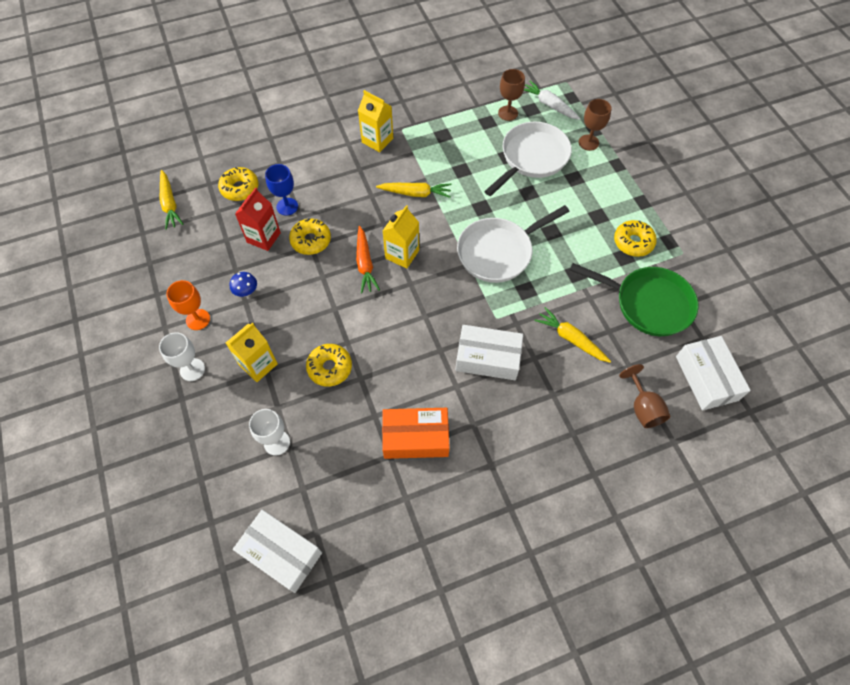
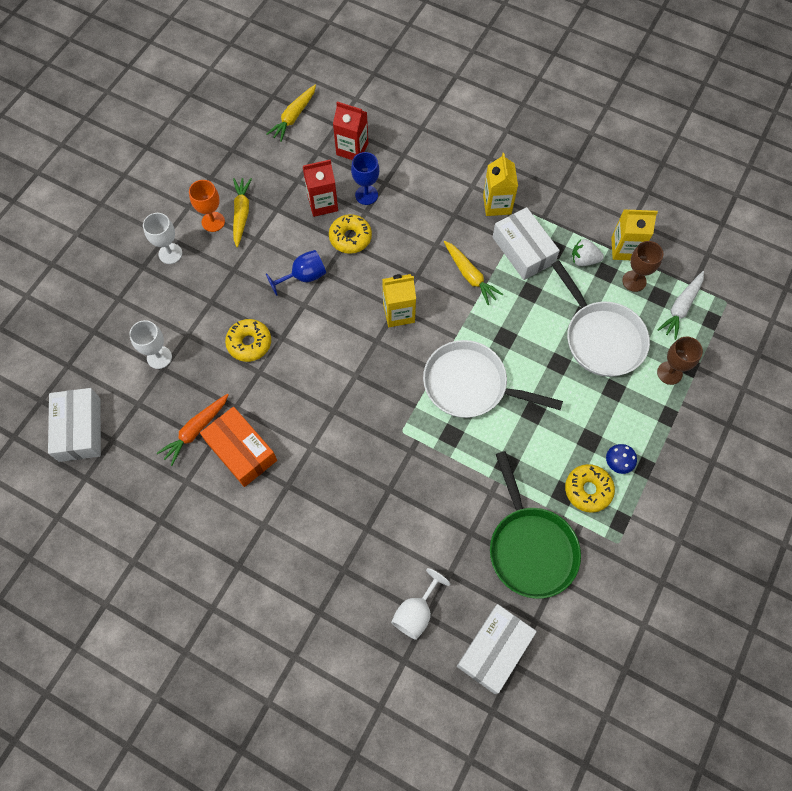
camera: 50 degrees right, 5 degrees up
(240, 188) = (352, 149): yellow donut -> red carton
(246, 292) = (264, 233): blue mushroom -> blue mushroom (617, 463)
(258, 364) = (211, 293): yellow carton -> yellow carton (625, 249)
(311, 292) = (304, 277): none -> blue goblet
(365, 264) = (364, 293): orange carrot -> orange carrot (196, 431)
(467, 126) = (584, 260): none -> white strawberry
(487, 358) = (357, 452): white box -> white box (523, 250)
(532, 158) = (601, 338): white pan -> white pan turned 60 degrees clockwise
(549, 105) = (681, 308): white carrot -> white carrot turned 150 degrees counterclockwise
(570, 339) = (434, 506): yellow carrot -> yellow carrot (241, 214)
(643, 408) = (416, 612): brown goblet -> white goblet

